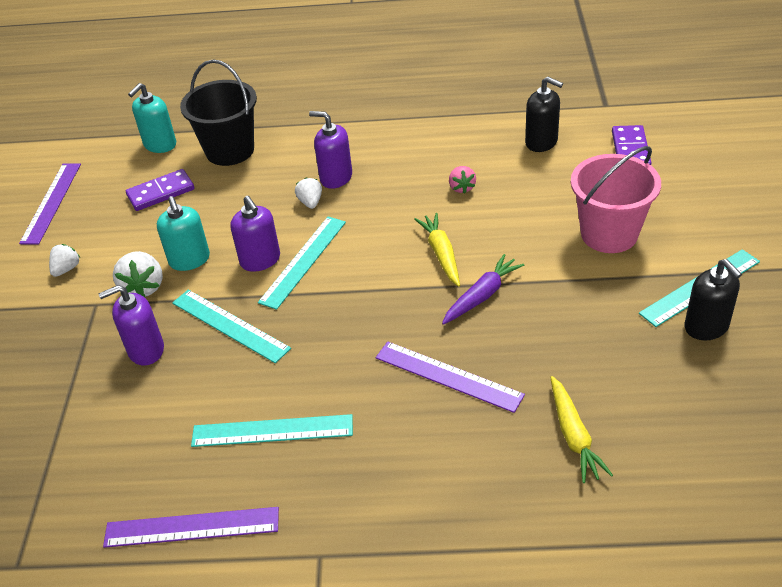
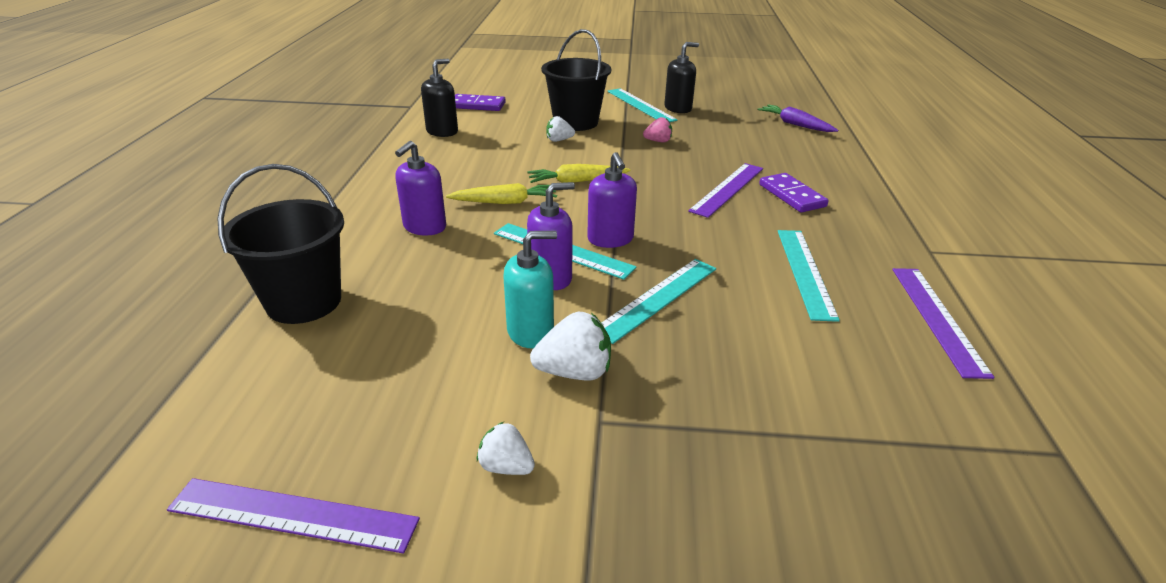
camera: 90 degrees left, 10 degrees down
(146, 350) = (695, 363): purple soap dispenser -> purple soap dispenser (610, 239)
(160, 144) = (223, 373): turquoise soap dispenser -> none
(161, 192) = (360, 366): purple domino -> purple domino (791, 195)
(310, 202) = (460, 243): white strawberry -> white strawberry (559, 140)
(461, 187) = (485, 166): pink strawberry -> pink strawberry (658, 141)
(482, 295) = (635, 169): purple carrot -> purple carrot (795, 124)
(573, 436) = (780, 153): yellow carrot -> yellow carrot (505, 202)
(609, 234) = (575, 122): pink bucket -> black bucket

